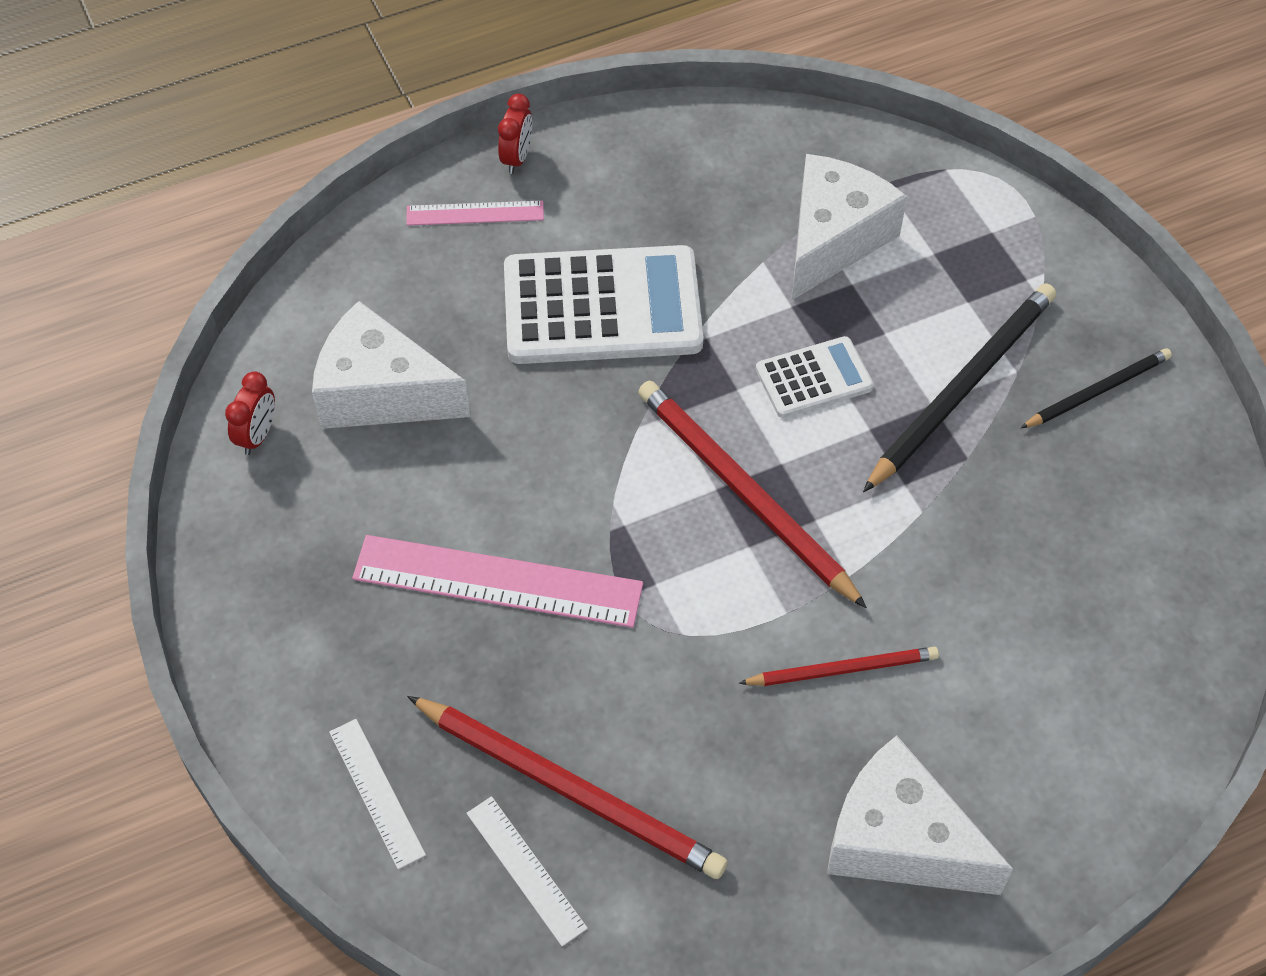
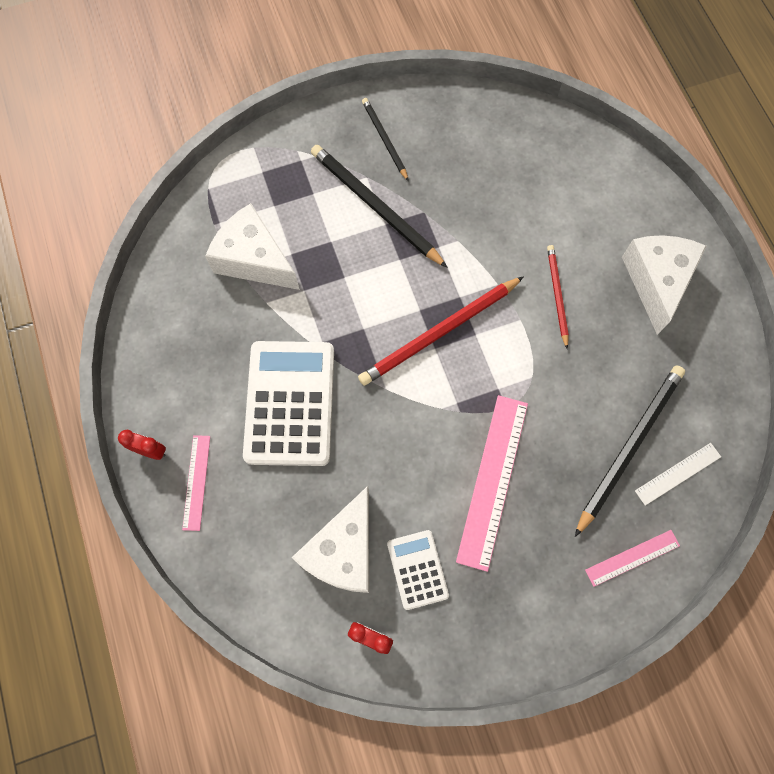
camera: 85 degrees left, 15 degrees up
(377, 792) = (632, 557): white ruler -> pink ruler
(570, 789) = (629, 446): red pencil -> black pencil
(813, 378) = (360, 284): white calculator -> white calculator (417, 569)
(899, 841) = (656, 282): white cheese -> white cheese turned 150 degrees clockwise

